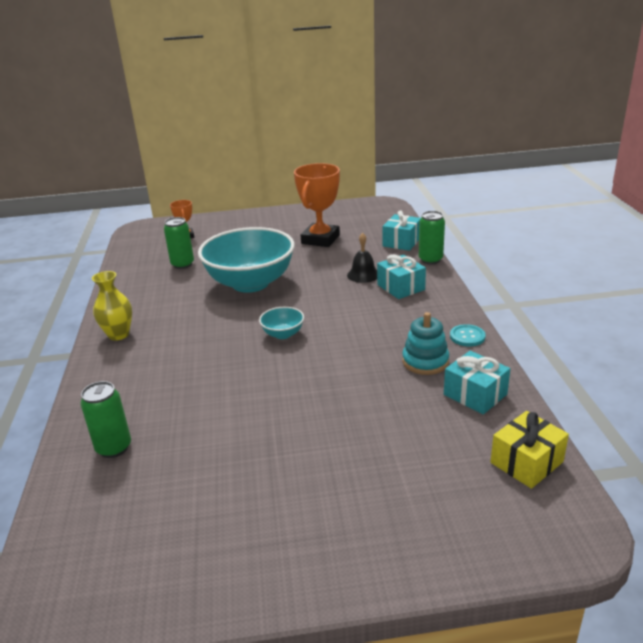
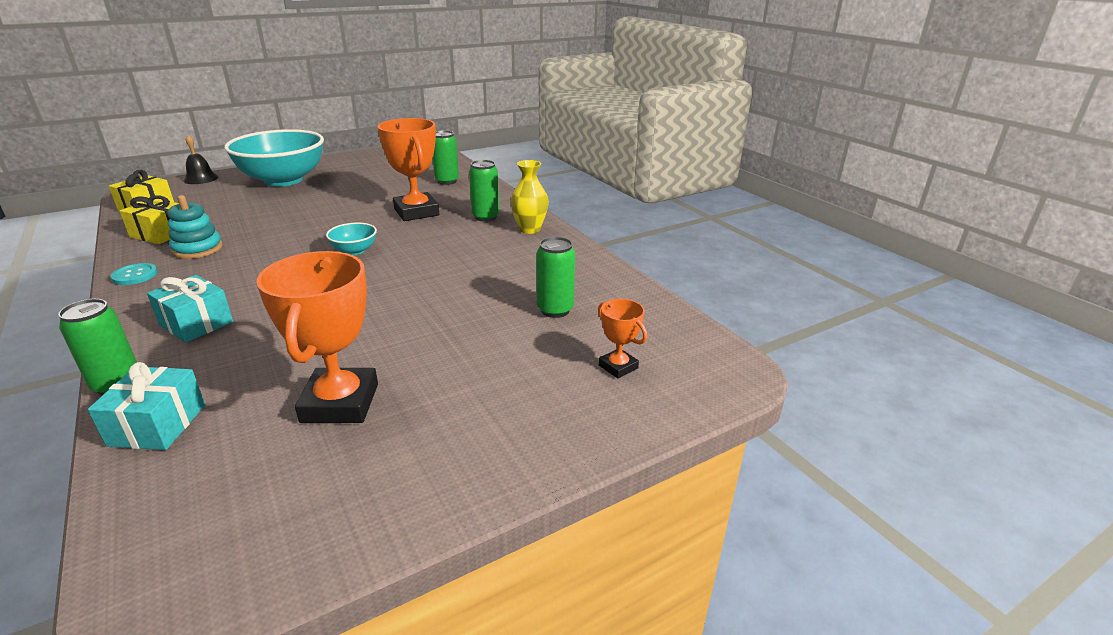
camera: 155 degrees right, 0 degrees up
(138, 359) = (485, 217): none -> green can
(198, 382) = (416, 212): none -> orange trophy
(250, 283) = (427, 297): turquoise bowl -> turquoise bowl (283, 180)
(363, 275) = (254, 335): black bell -> black bell (201, 179)
(475, 394) = (161, 234): turquoise gift -> yellow gift

